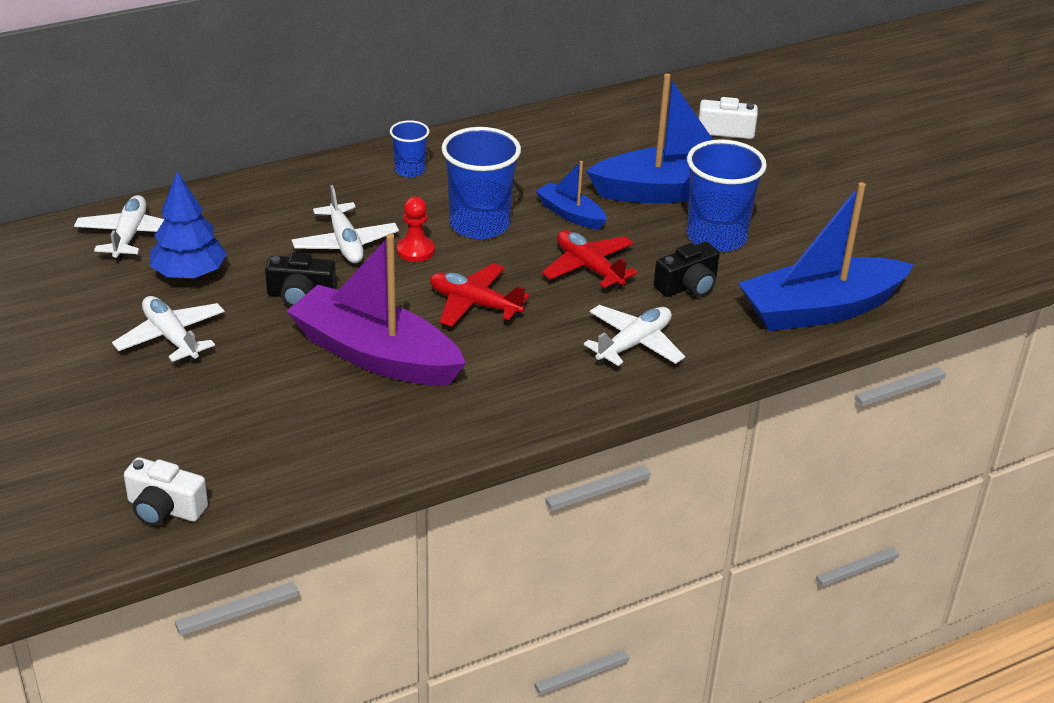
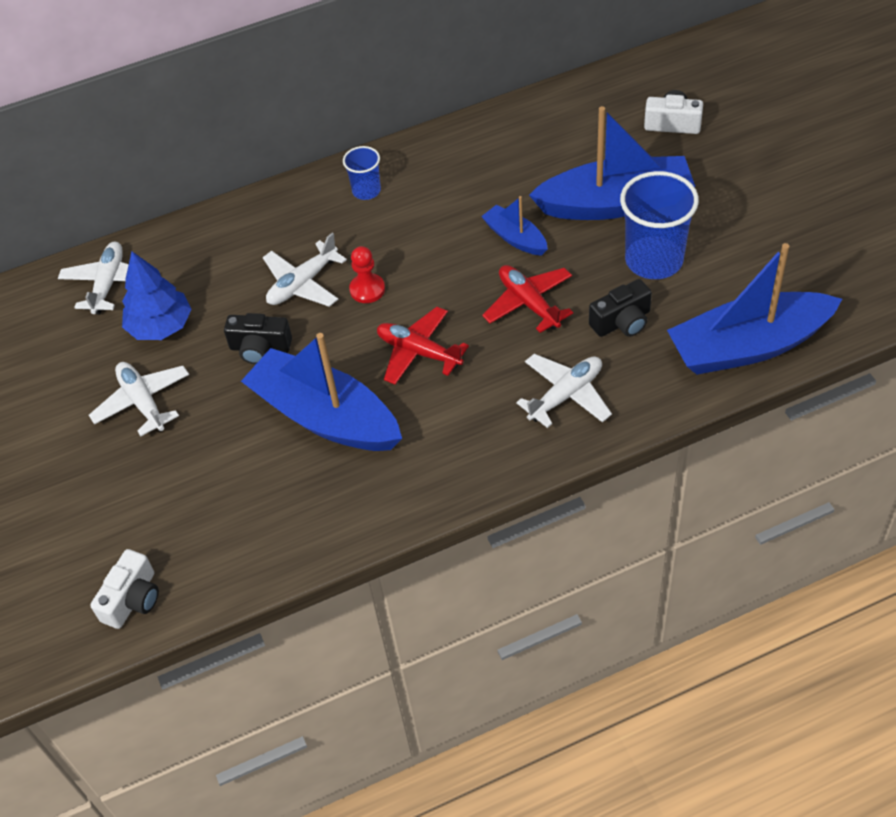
camera: 10 degrees right, 15 degrees up
(165, 508) = (132, 599): white camera -> white camera turned 90 degrees counterclockwise
(345, 243) = (303, 284): white plane -> white plane turned 60 degrees clockwise
(375, 355) = (325, 417): purple boat -> blue boat
(479, 224) = (428, 255): blue cup -> none

